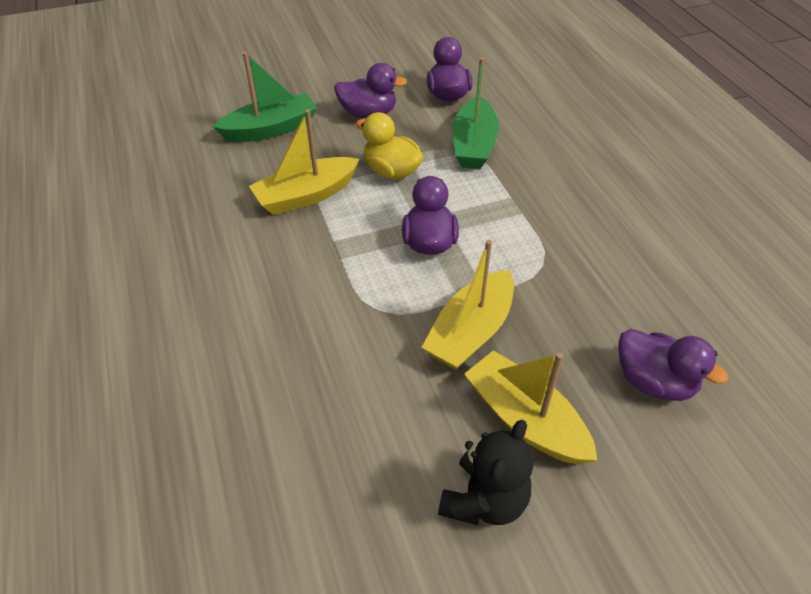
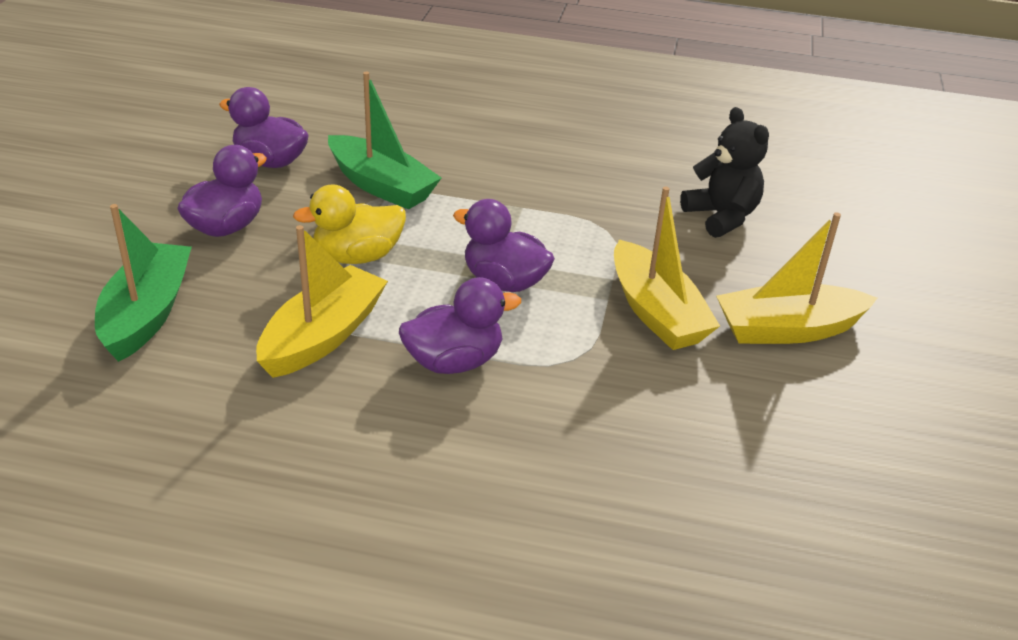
camera: 60 degrees left, 10 degrees down
(306, 196) = (323, 336): yellow boat -> yellow boat turned 150 degrees counterclockwise
(484, 500) = (862, 394): black teddy bear -> black teddy bear (721, 217)
(654, 382) = (794, 243): purple duck -> purple duck (454, 361)

